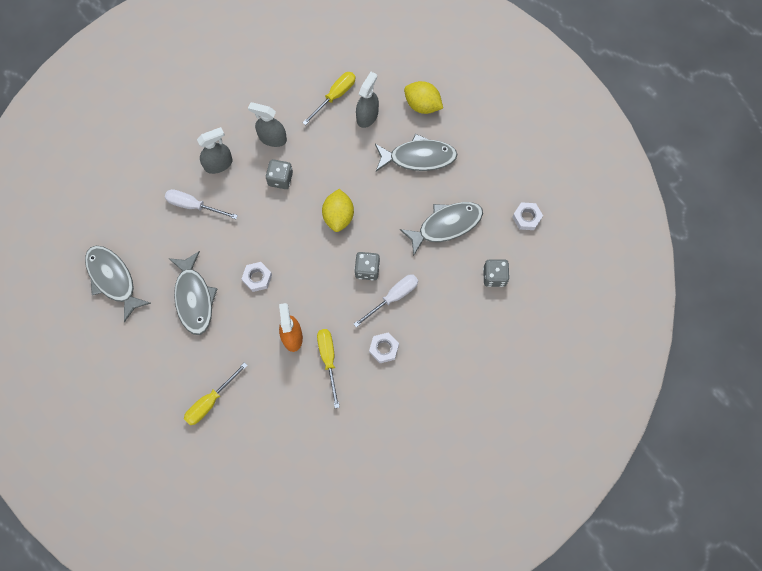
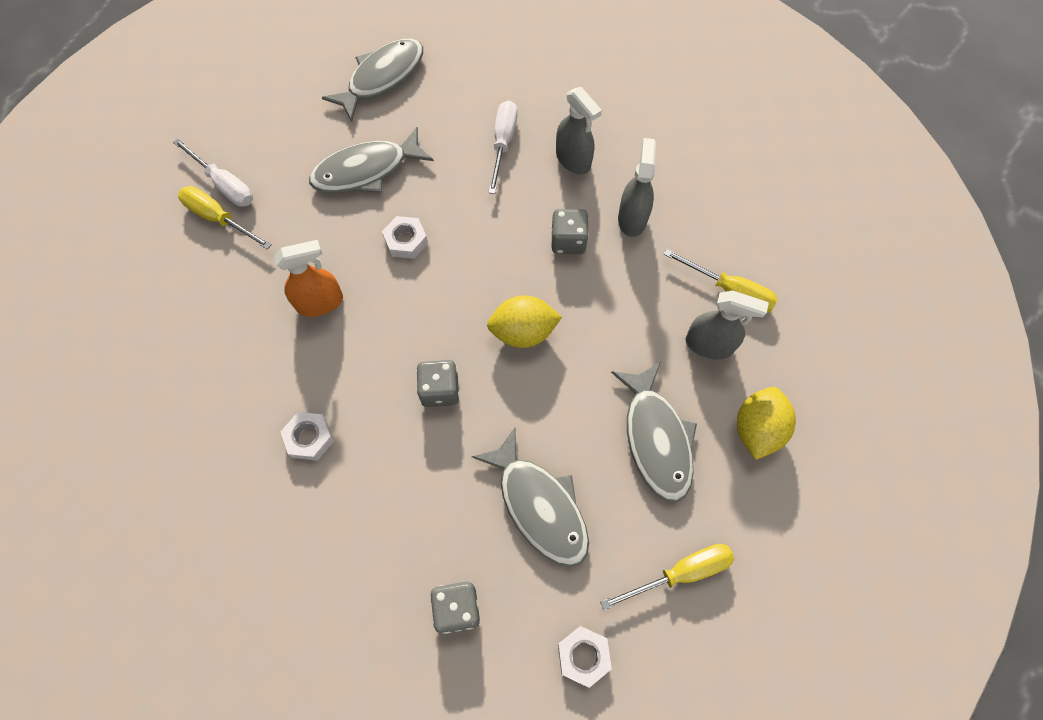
camera: 80 degrees right, 5 degrees down
(328, 360) = (287, 359): yellow screwdriver -> yellow screwdriver (680, 573)
(393, 297) = (398, 438): white screwdriver -> white screwdriver (224, 185)

